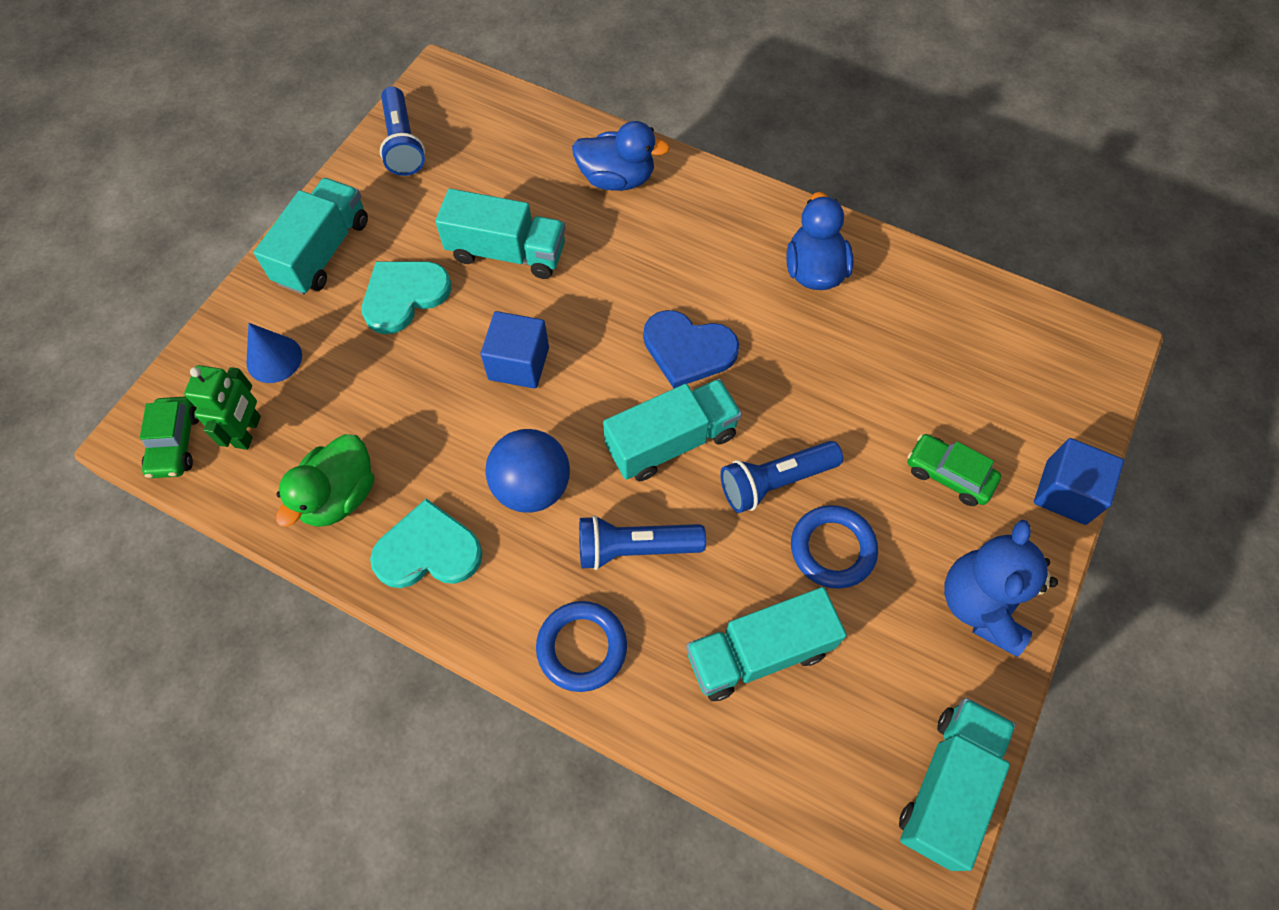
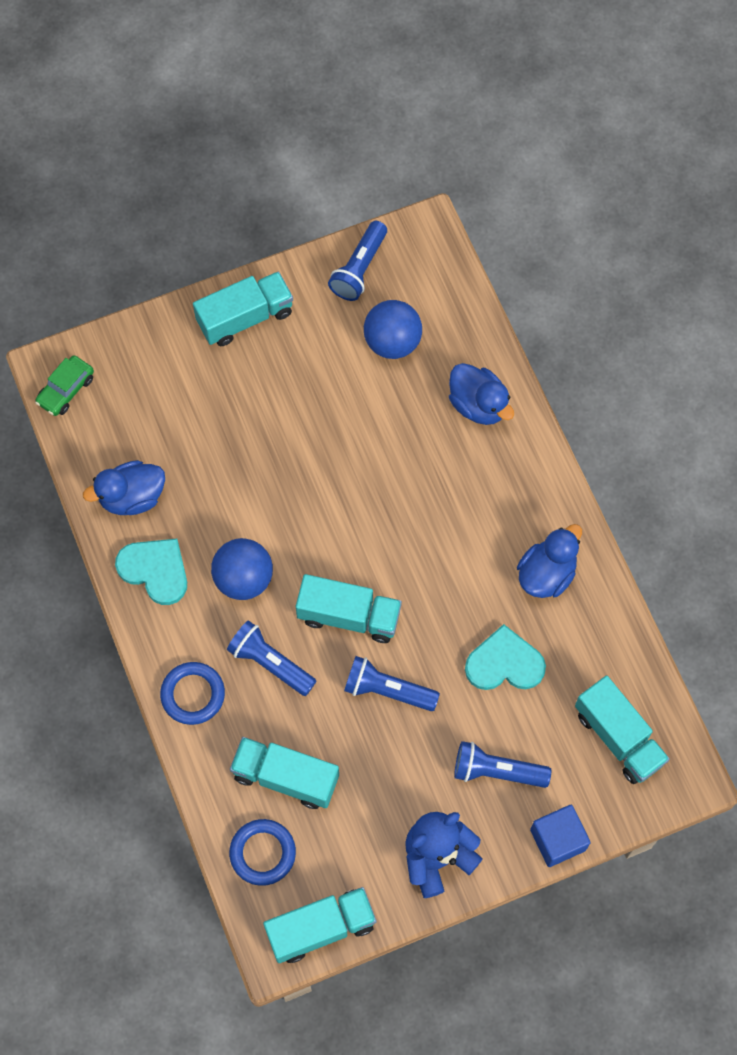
camera: 40 degrees right, 5 degrees up
(248, 432) = (111, 414): green robot -> none
(274, 359) = (160, 375): blue cone -> none
(339, 496) = (132, 497): green duck -> blue duck
(404, 296) = (270, 389): turquoise heart -> turquoise heart (504, 663)
(489, 180) = (392, 342): none -> blue ball
(507, 252) = (359, 406): turquoise truck -> turquoise truck (618, 737)
(519, 363) = (301, 492): blue cube -> none
(688, 350) = (413, 564): blue heart -> none
(832, 549) = (383, 756): blue ring -> blue ring (262, 853)
(948, 475) = (496, 771): green car -> blue flashlight

